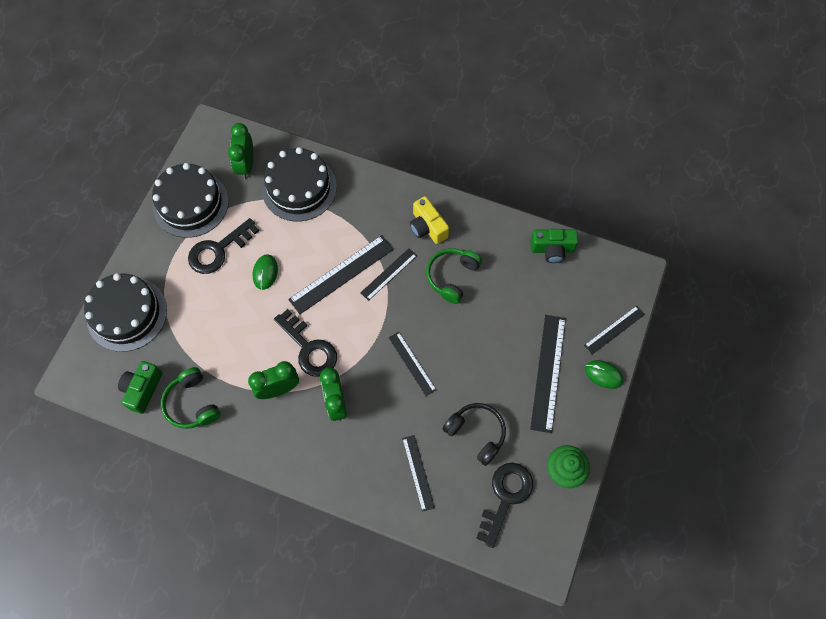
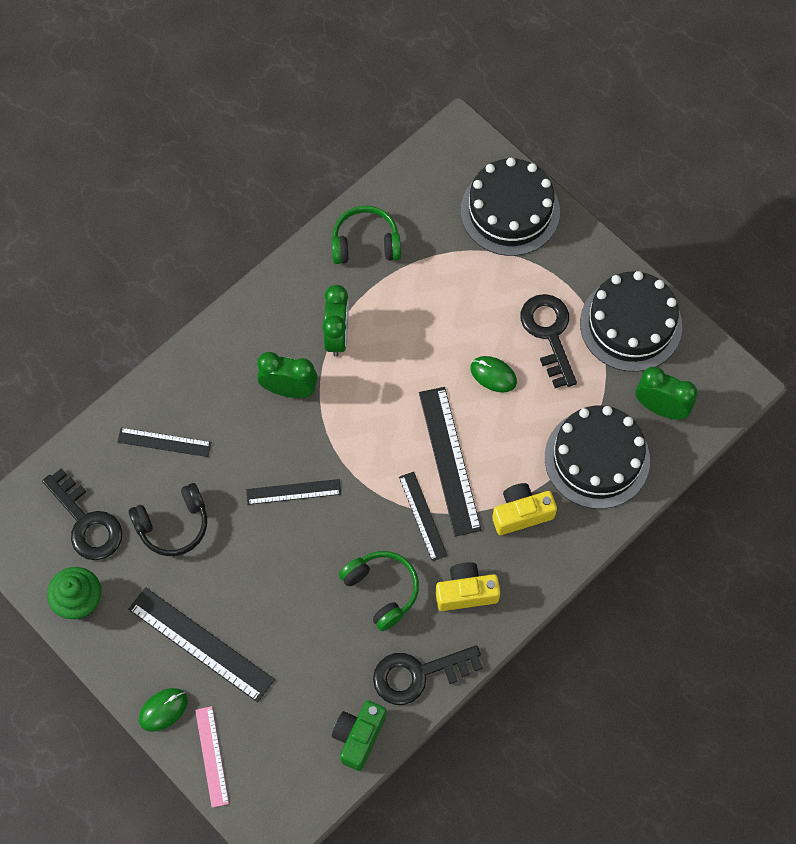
camera: 115 degrees right, 0 degrees up
(142, 389) = (407, 200): green camera -> none
(309, 348) = (369, 386): black key -> black key (417, 674)
(358, 216) = (521, 513): none -> yellow camera
(614, 329) = (212, 756): black ruler -> pink ruler

